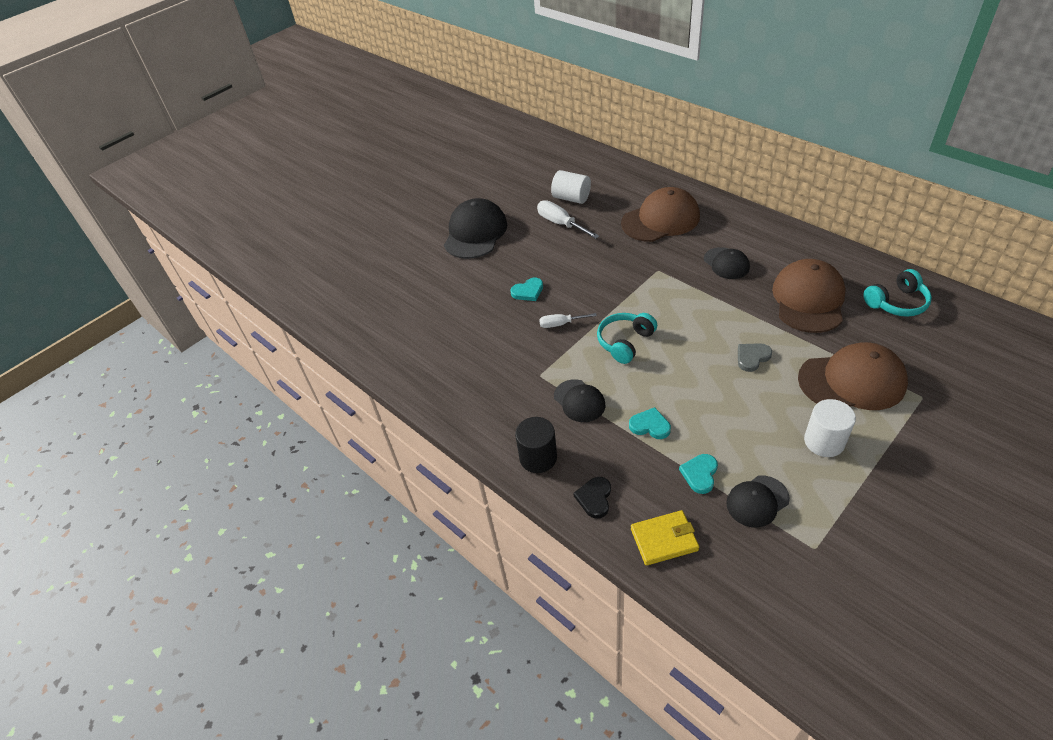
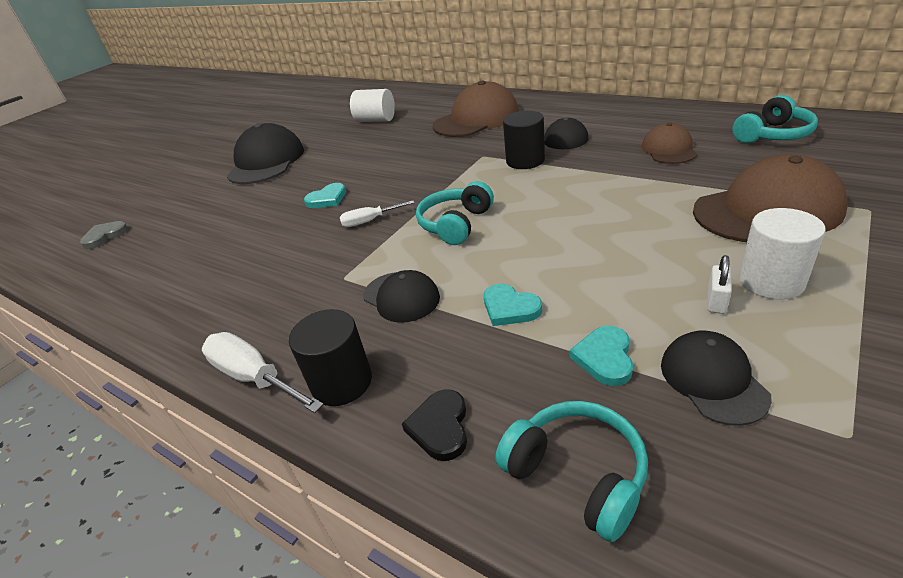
camera: 10 degrees left, 10 degrees down
(561, 224) = (365, 140): white screwdriver -> white screwdriver (254, 377)
(650, 425) = (510, 308): turquoise heart -> turquoise heart turned 150 degrees counterclockwise
(664, 539) = (577, 475): yellow wallet -> turquoise headphones
(691, 285) = (525, 161): none -> black cylinder
(752, 357) = (625, 210): grey heart -> grey heart (105, 236)
(757, 501) = (712, 379): black cap -> black cap turned 120 degrees clockwise
(782, 449) = (716, 301): none -> white padlock
(808, 299) = (669, 149): brown cap -> brown cap, size x0.57

